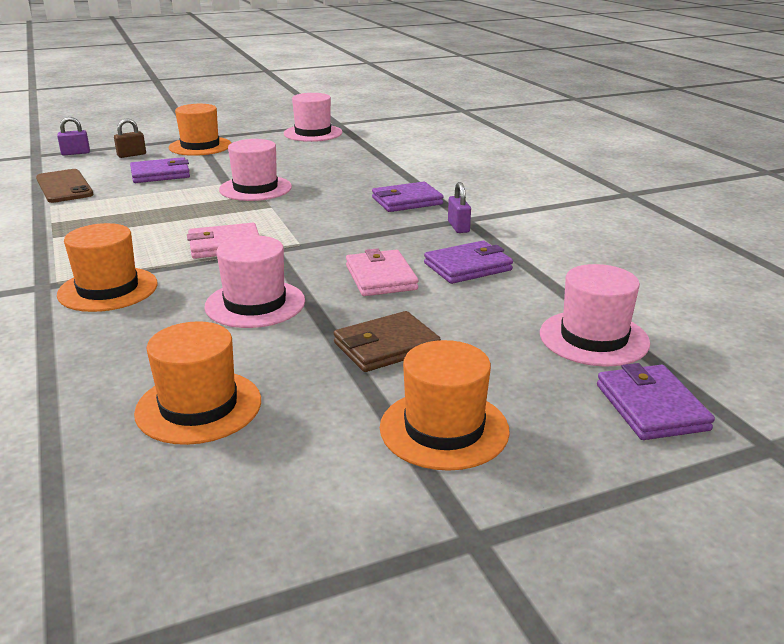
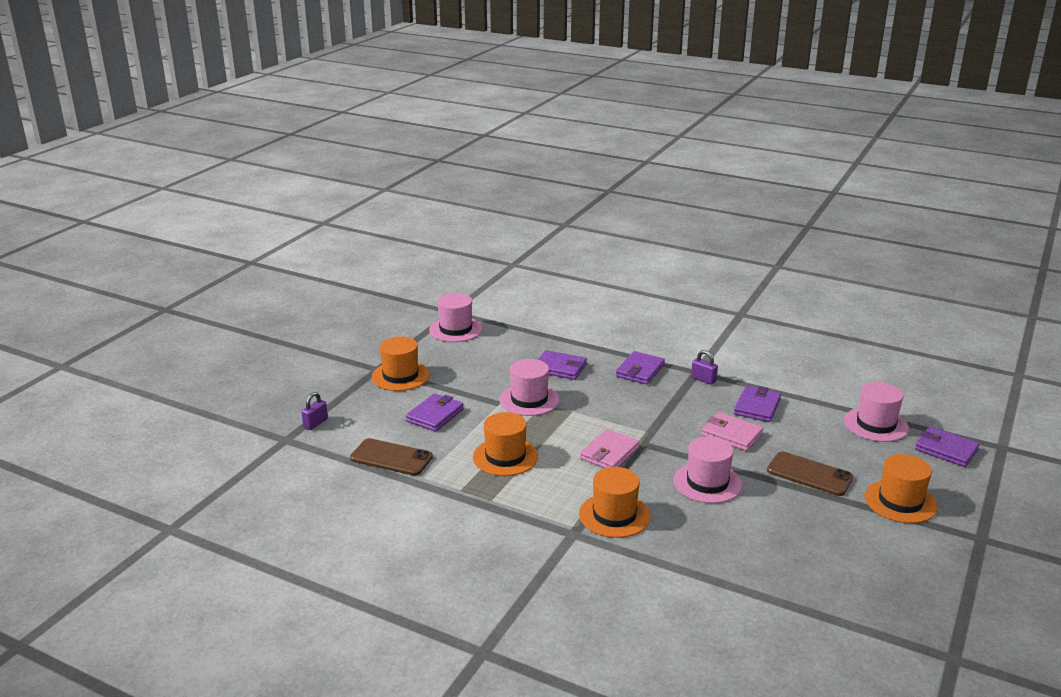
camera: 40 degrees left, 0 degrees up
(131, 155) = (367, 406): brown padlock -> none
(199, 406) = (798, 548): orange hat -> orange hat (505, 457)
(336, 177) = (560, 368): none -> purple wallet
(386, 346) = (809, 474): brown wallet -> brown phone

